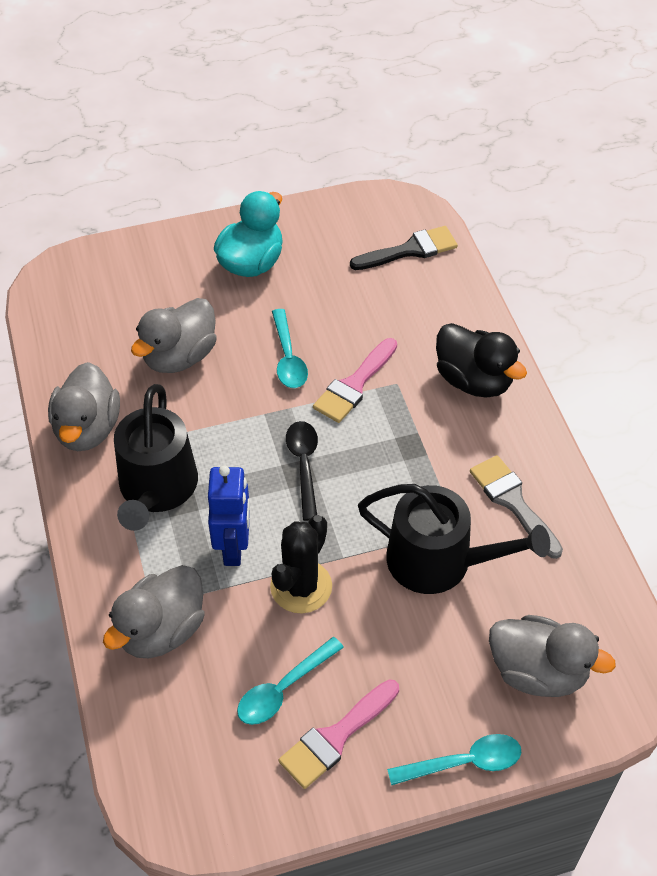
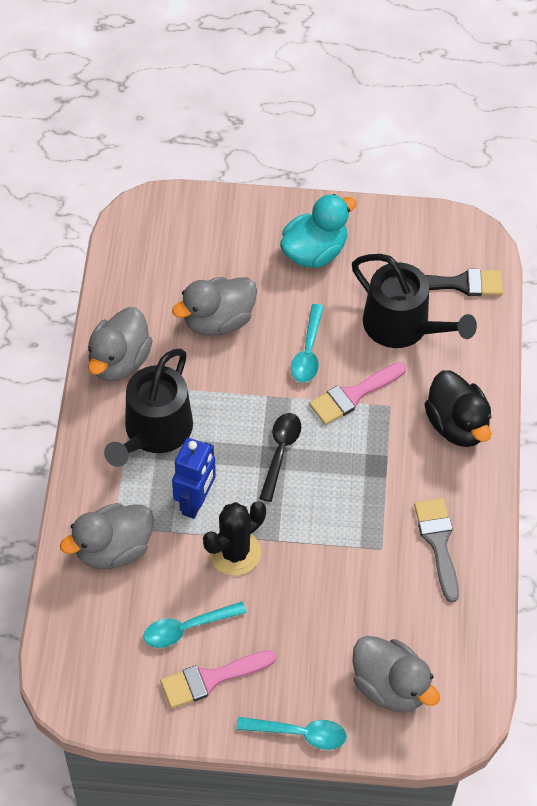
camera: 20 degrees right, 5 degrees up
(439, 561) = (354, 571): black watering can -> black watering can (403, 326)

